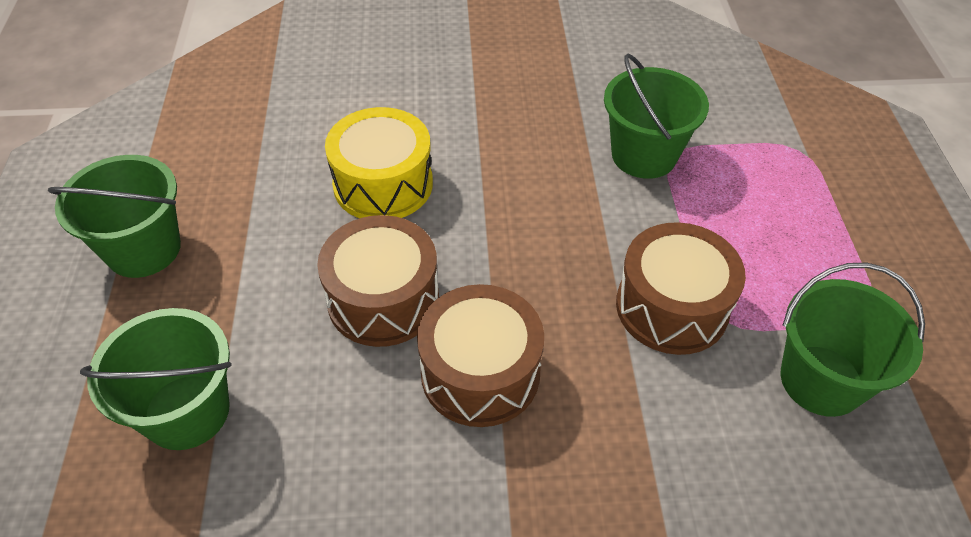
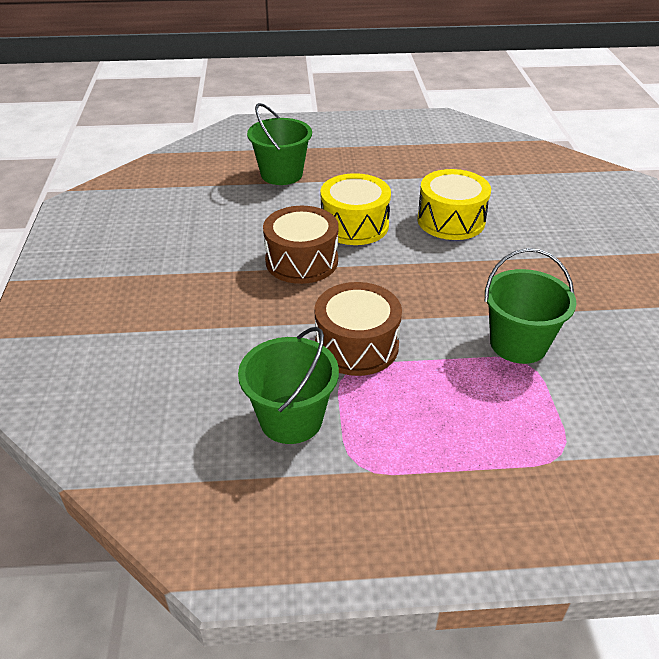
camera: 90 degrees right, 10 degrees down
(143, 249) = (383, 150): green bucket -> none
(383, 299) = (354, 225): brown drum -> yellow drum

